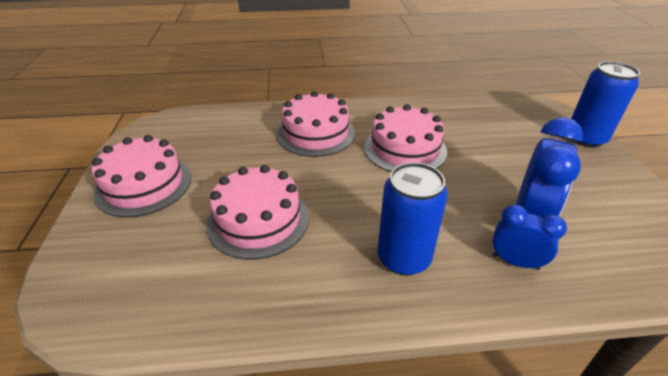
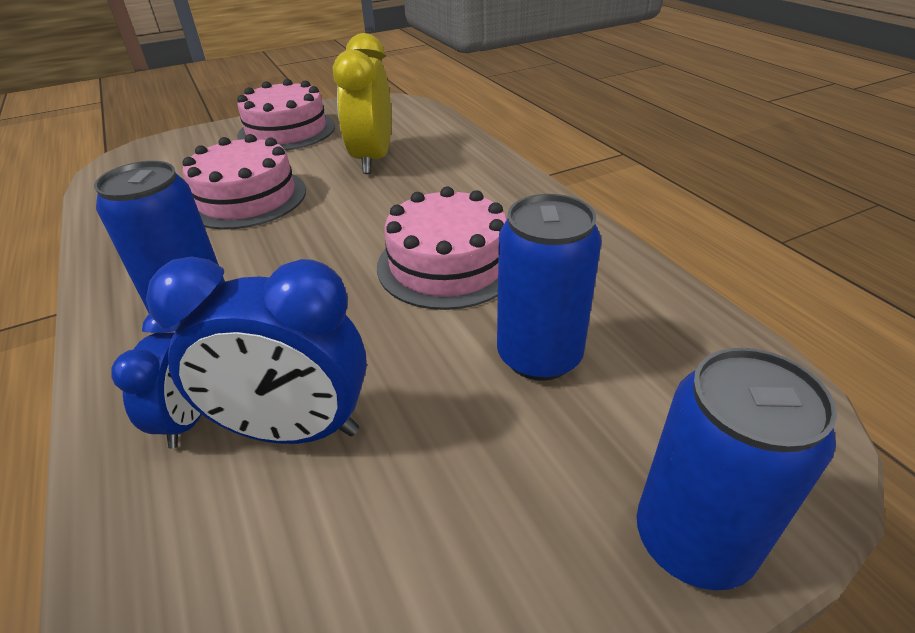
camera: 70 degrees right, 0 degrees up
(250, 151) = (372, 159): none -> yellow clock
(316, 133) = (440, 187): pink cake -> none
(489, 142) = (539, 356): none -> blue can

